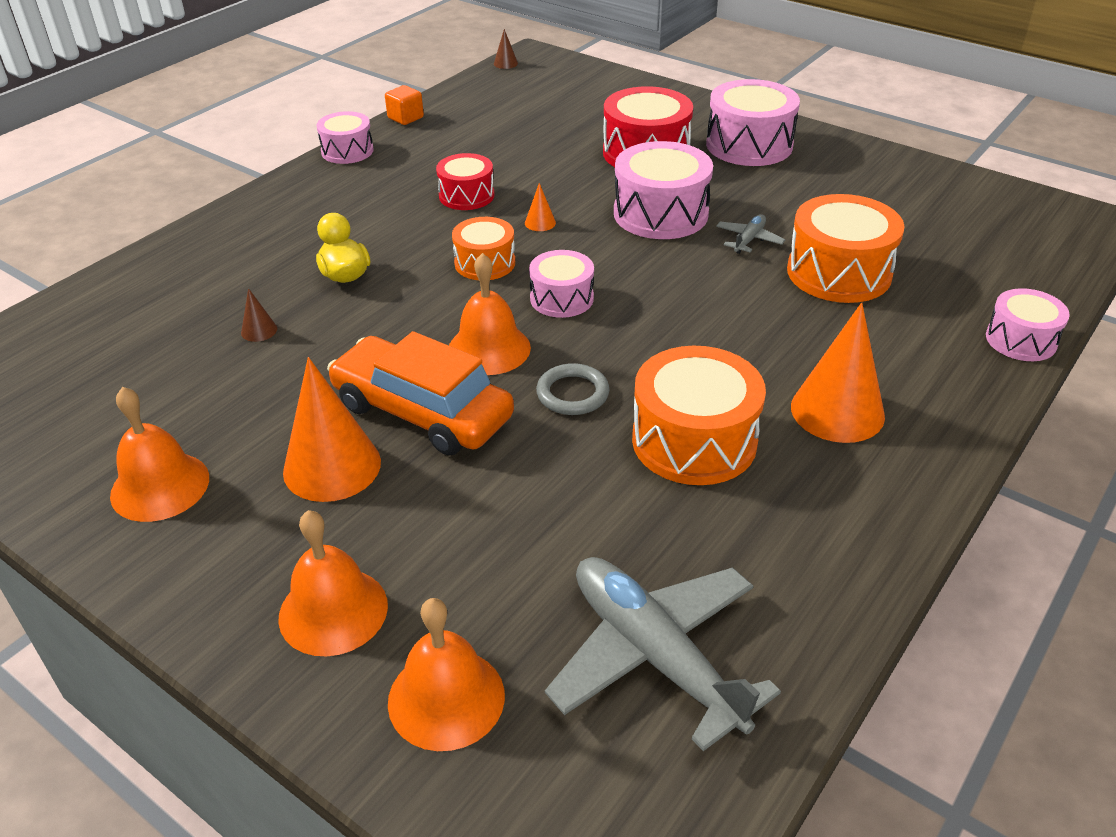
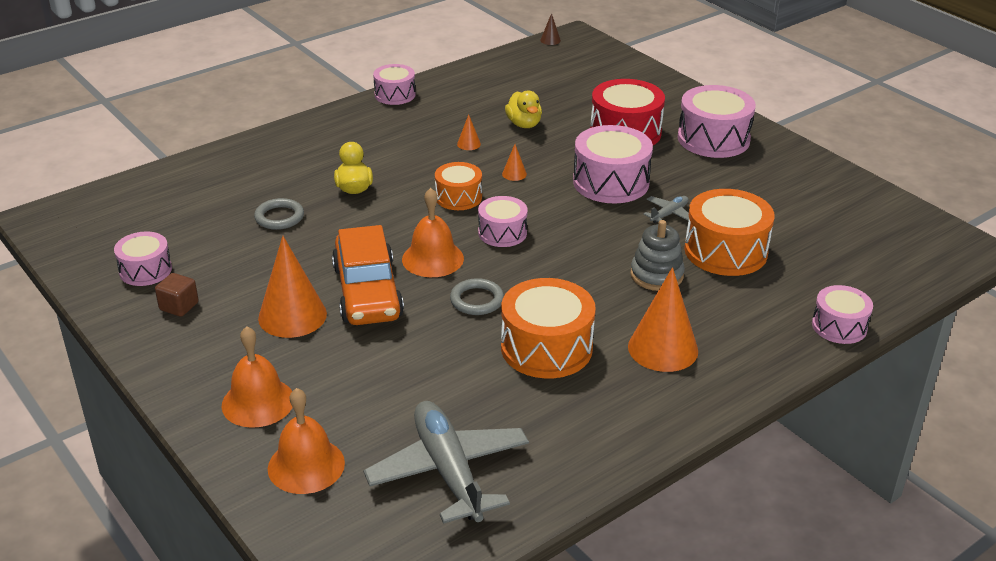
camera: 15 degrees right, 5 degrees down
(91, 442) = (145, 270): none -> pink drum
(160, 486) = (179, 306): orange bell -> brown cube
(259, 330) = (279, 217): brown cone -> grey ring
(405, 118) = (450, 75): orange cube -> none
(422, 411) = (367, 292): orange car -> orange car turned 150 degrees counterclockwise
(466, 195) = (468, 144): red drum -> orange cone
(522, 162) = (524, 124): none -> yellow duck
(776, 317) = (656, 275): none -> grey stacking toy

